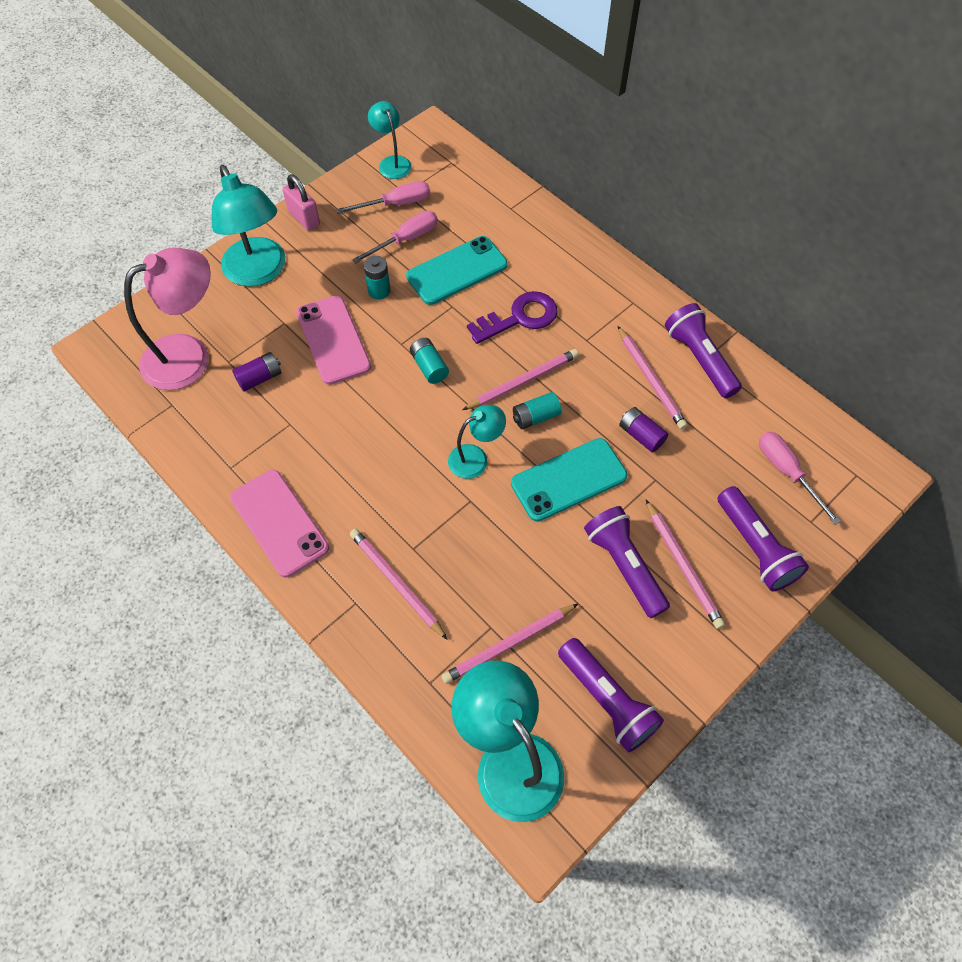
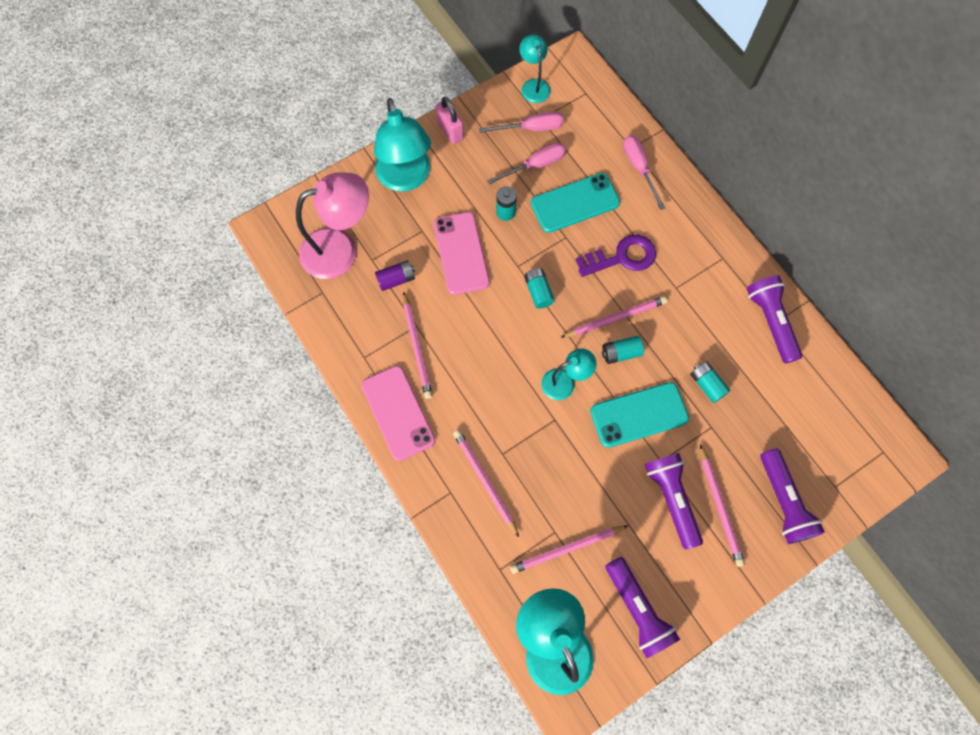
camera: 10 degrees right, 10 degrees up
(641, 435) = (707, 385): purple battery -> turquoise battery
(651, 380) = (724, 334): pink pencil -> pink pencil (417, 347)
(787, 472) = (824, 439): pink screwdriver -> pink screwdriver (639, 168)

